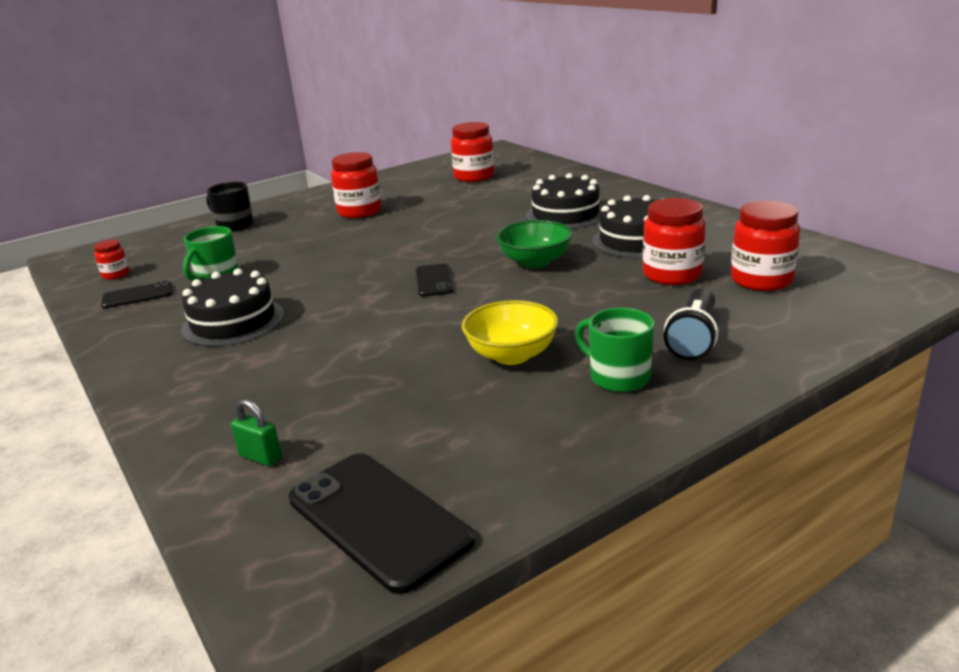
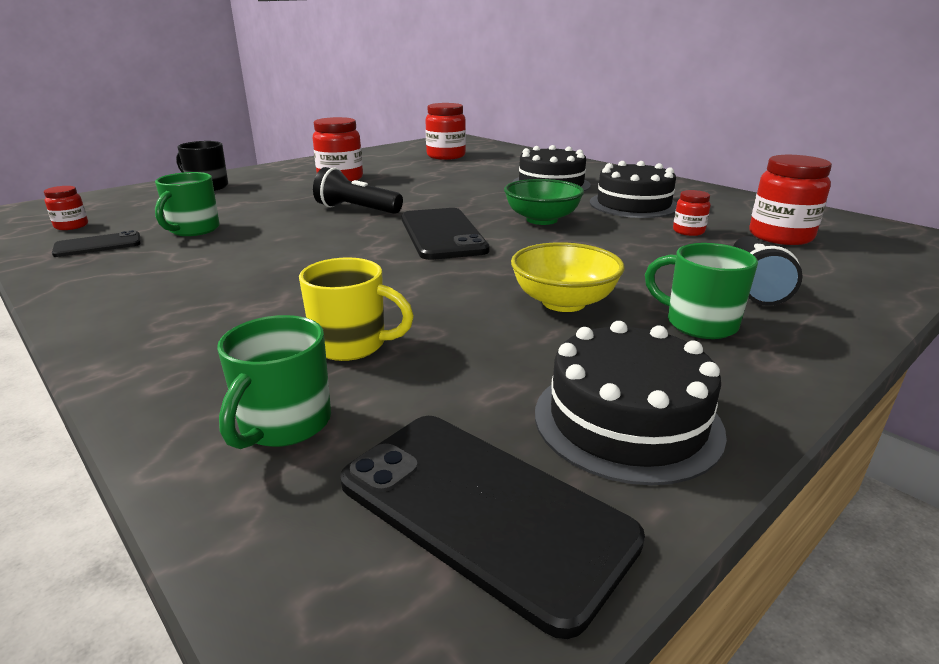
camera: 10 degrees left, 0 degrees up
(233, 322) = (219, 270): black cake -> black cake (627, 420)
(260, 457) = (284, 424): green padlock -> green mug
(324, 394) = (352, 345): none -> yellow mug
(365, 252) = (357, 210): none -> black flashlight
(434, 281) = (442, 234): black phone -> black phone, size x1.80
(672, 275) = (688, 231): red jar -> red jar, size x0.52

